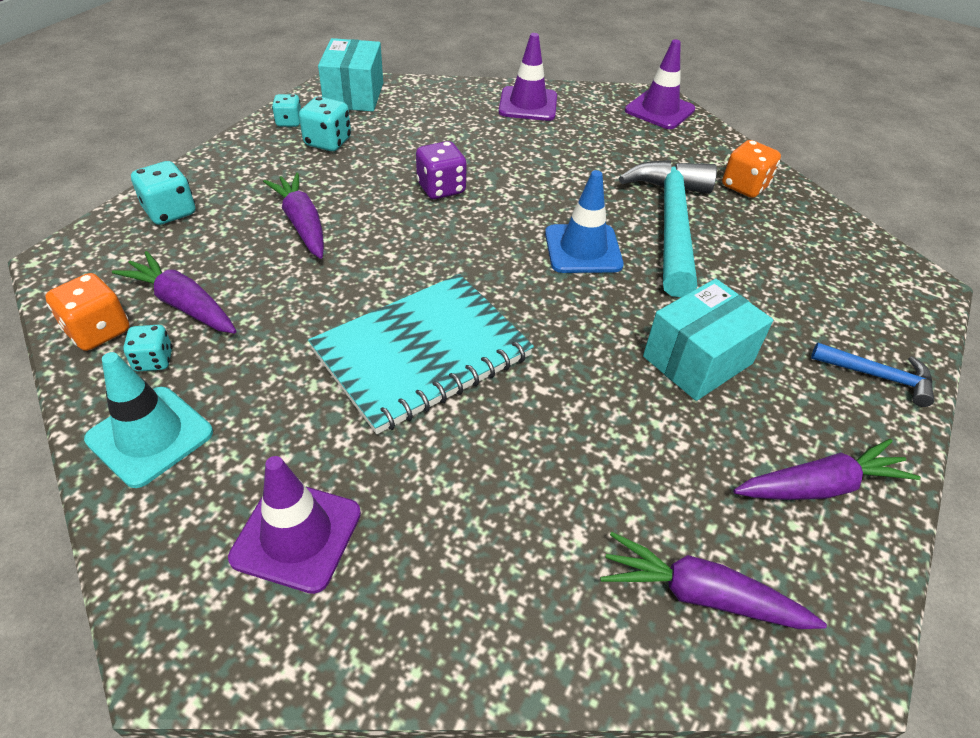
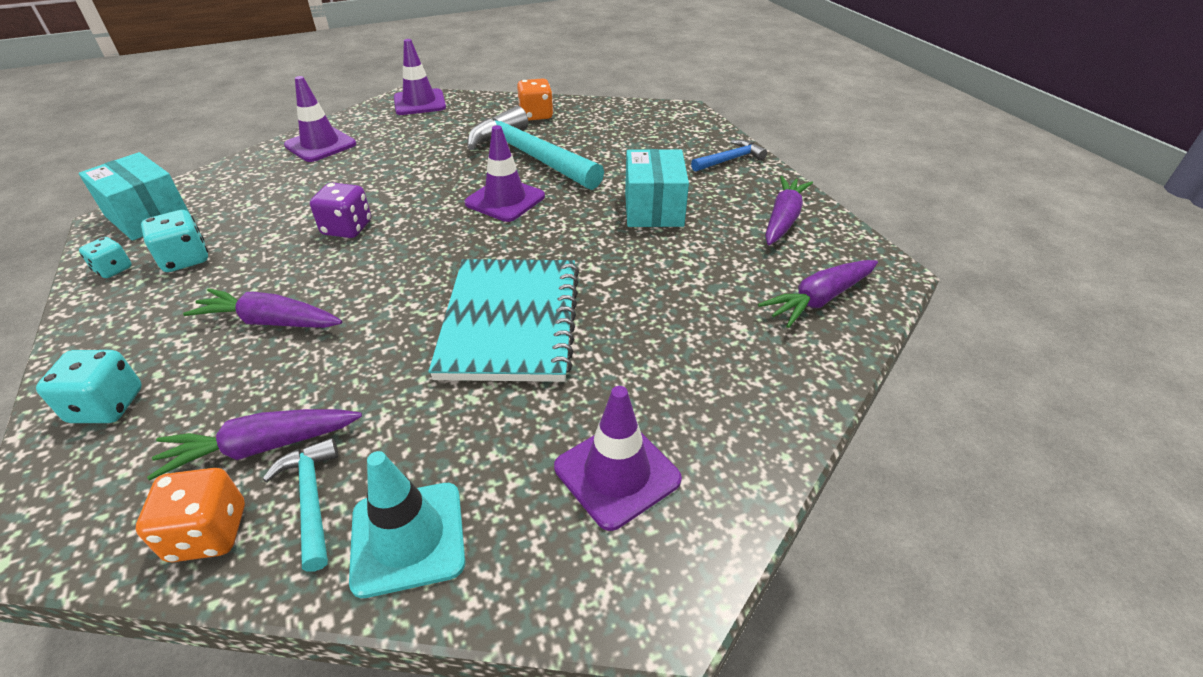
camera: 50 degrees left, 5 degrees down
(154, 360) = (311, 499): turquoise dice -> turquoise hammer
(583, 249) = (505, 200): blue traffic cone -> purple traffic cone

